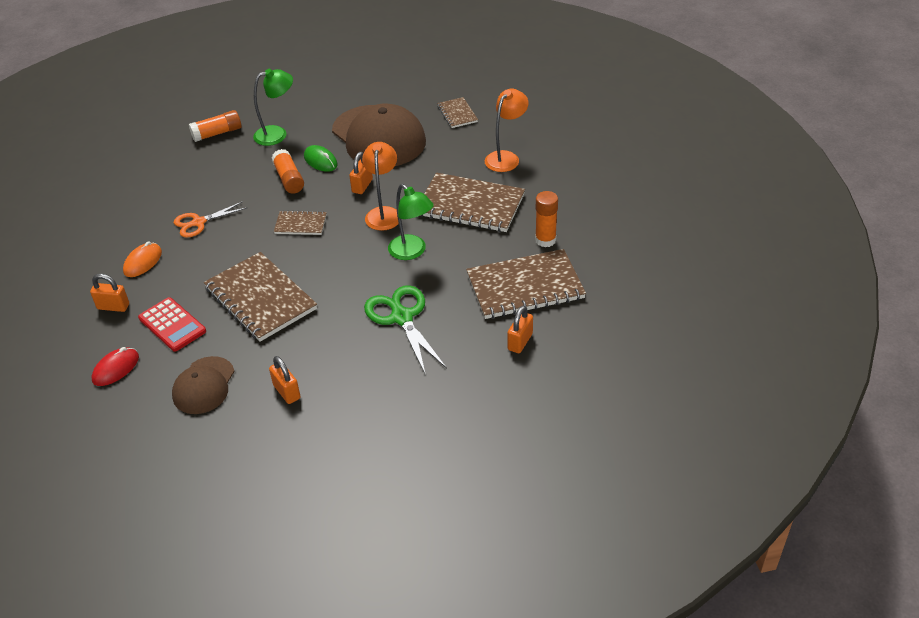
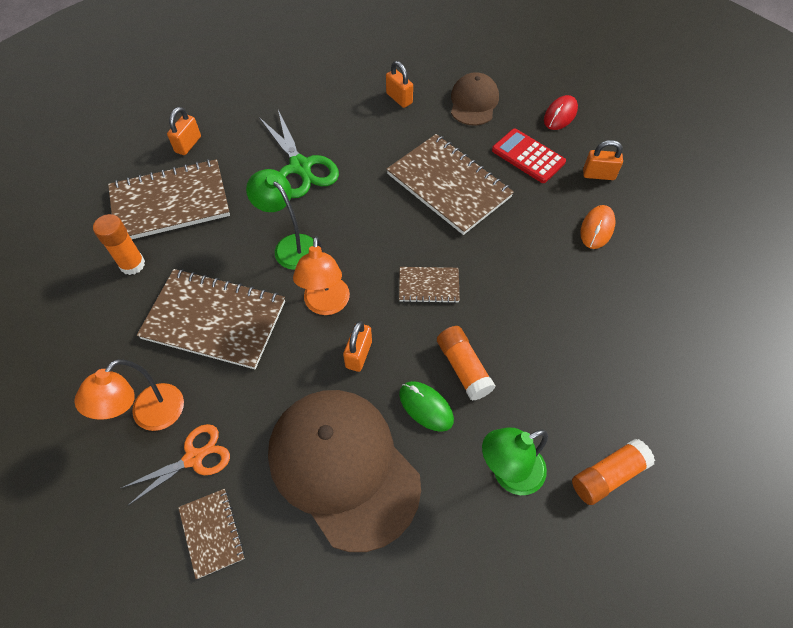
camera: 175 degrees right, 15 degrees up
(198, 222) = (558, 287): orange scissors -> orange scissors (194, 458)

